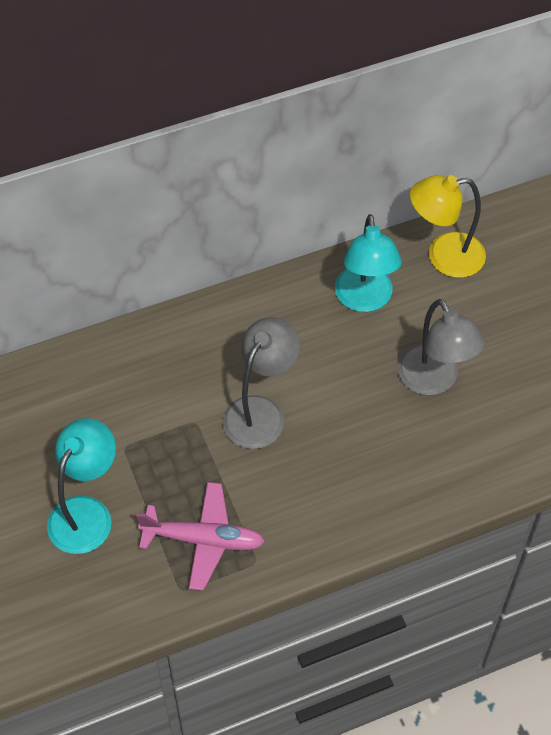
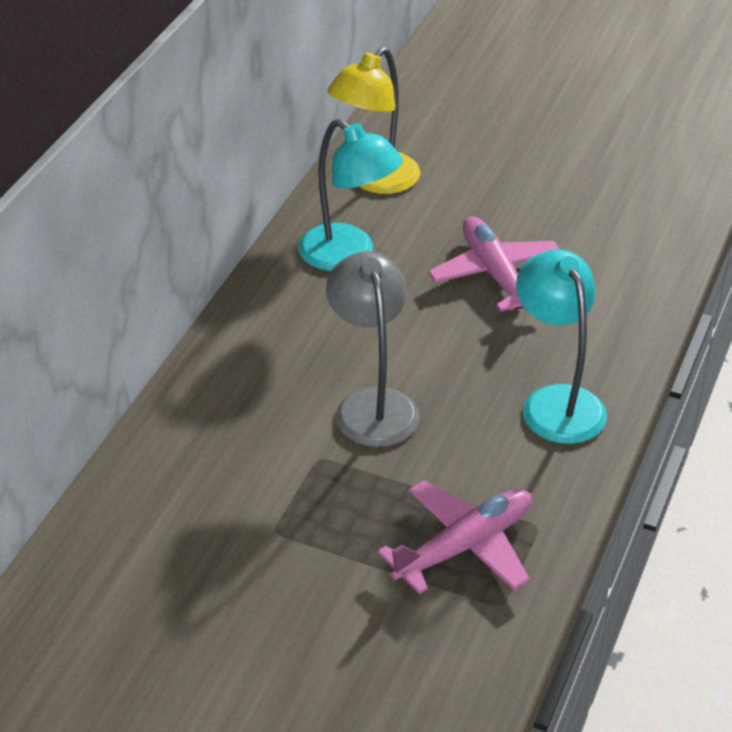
camera: 45 degrees left, 15 degrees down
(86, 513) = (314, 616): turquoise lamp -> turquoise lamp (556, 402)
(434, 381) = (495, 274): grey lamp -> pink plane

